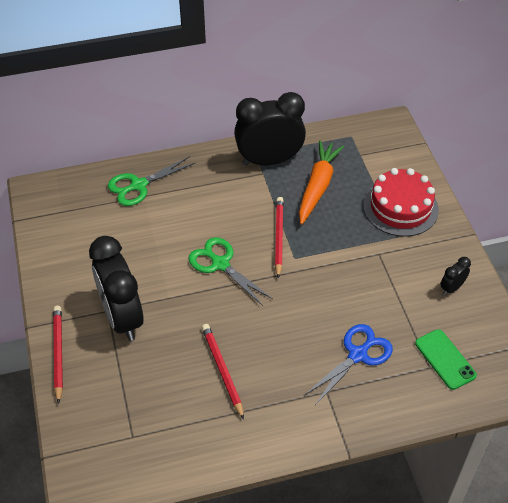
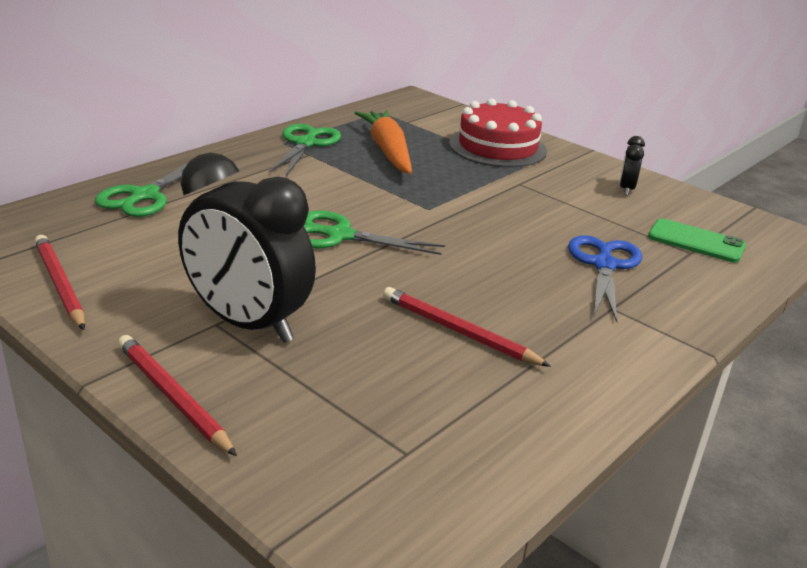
camera: 35 degrees left, 20 degrees down
(269, 160) = (306, 144): black clock -> green scissors
(279, 237) = (389, 197): red pencil -> red pencil (60, 285)

